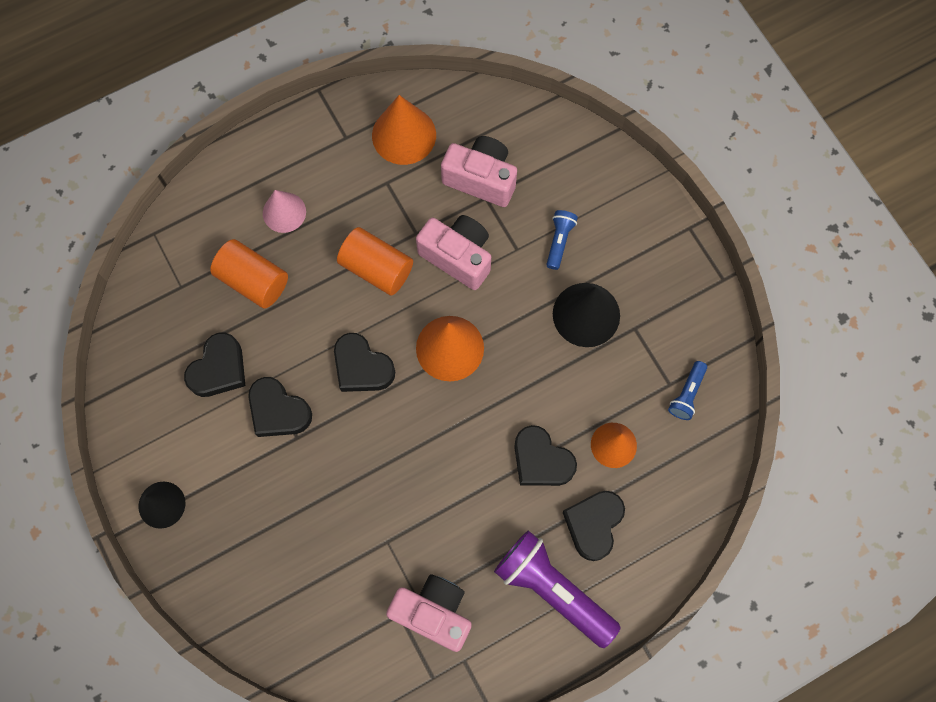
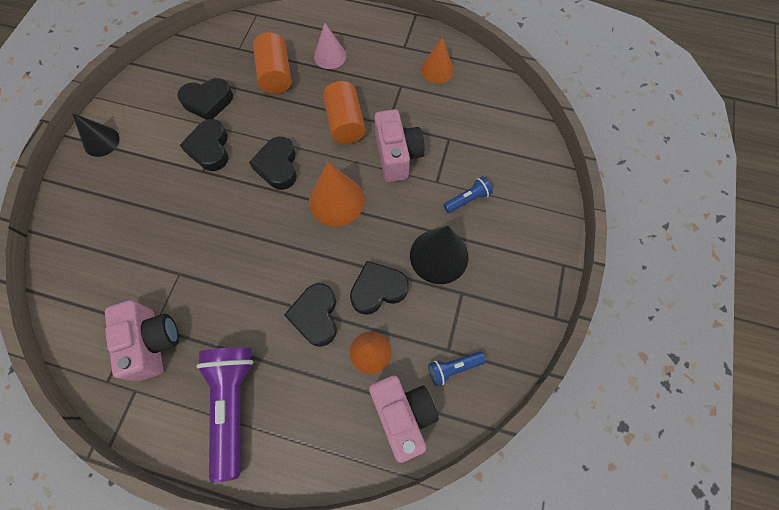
camera: 45 degrees right, 5 degrees down
(404, 135) = (437, 70): orange cone -> orange cone, size x0.66
(481, 179) = (457, 127): pink camera -> pink camera (403, 415)
(593, 524) = (303, 390): black heart -> black heart (378, 289)

